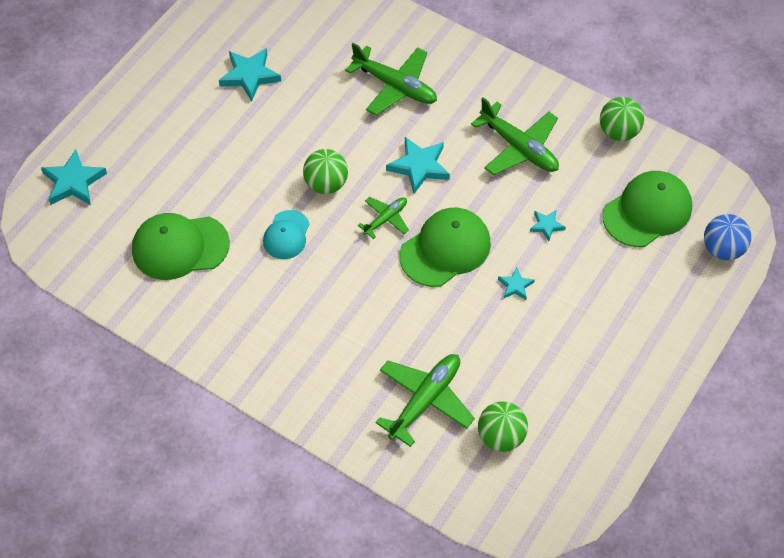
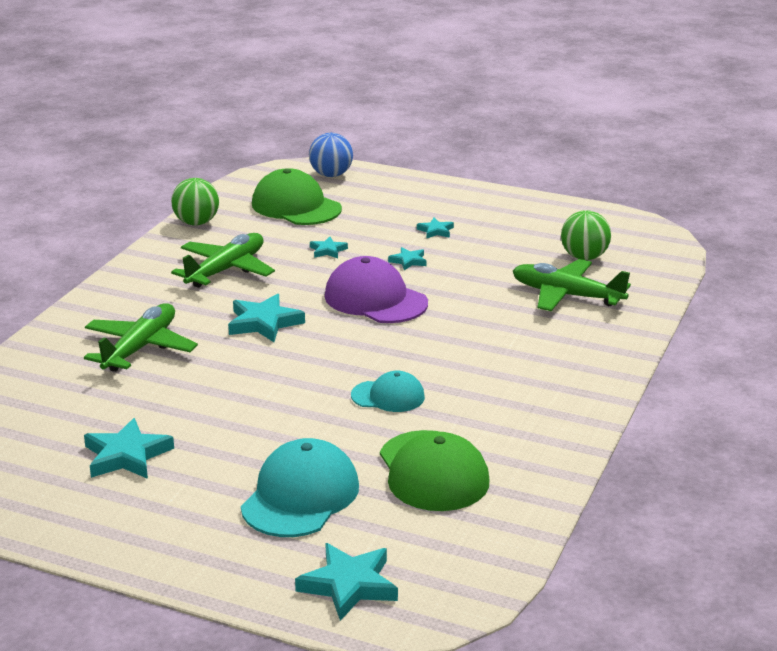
camera: 100 degrees left, 30 degrees down
(174, 167) = (300, 496): none -> turquoise cap
(326, 184) = (303, 378): green ball -> none
(386, 219) = (345, 336): green plane -> none
(445, 249) = (375, 299): green cap -> purple cap
(577, 319) = (435, 231): none -> turquoise star

